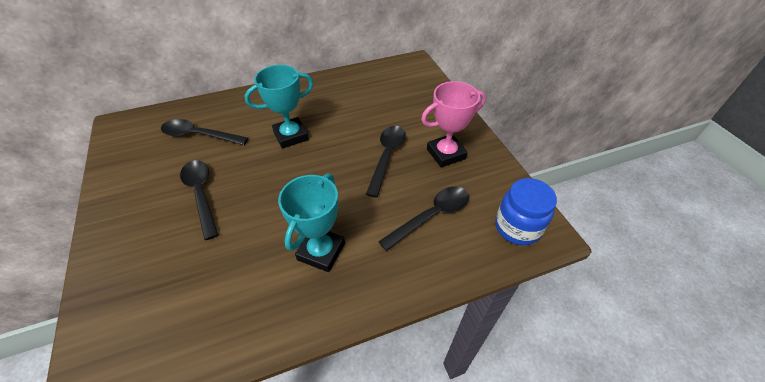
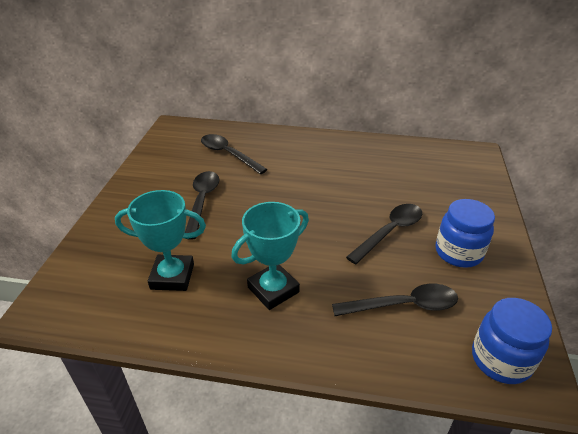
camera: 30 degrees right, 10 degrees down
(291, 136) = (306, 181): turquoise trophy -> turquoise trophy (172, 276)
(446, 154) = (458, 252): pink trophy -> blue jar

